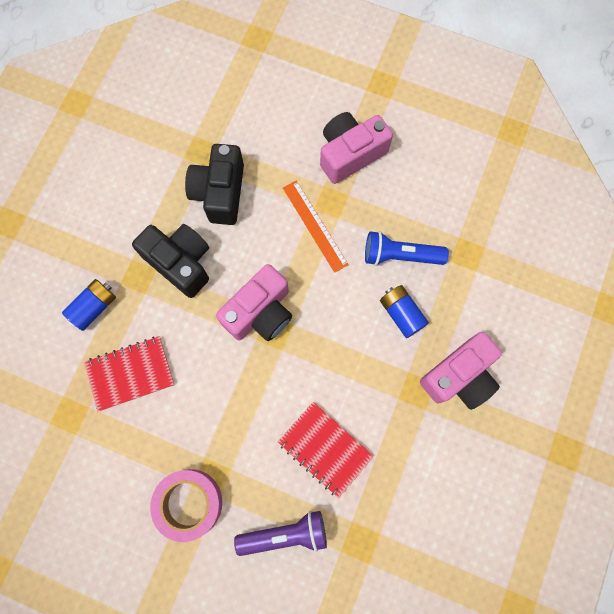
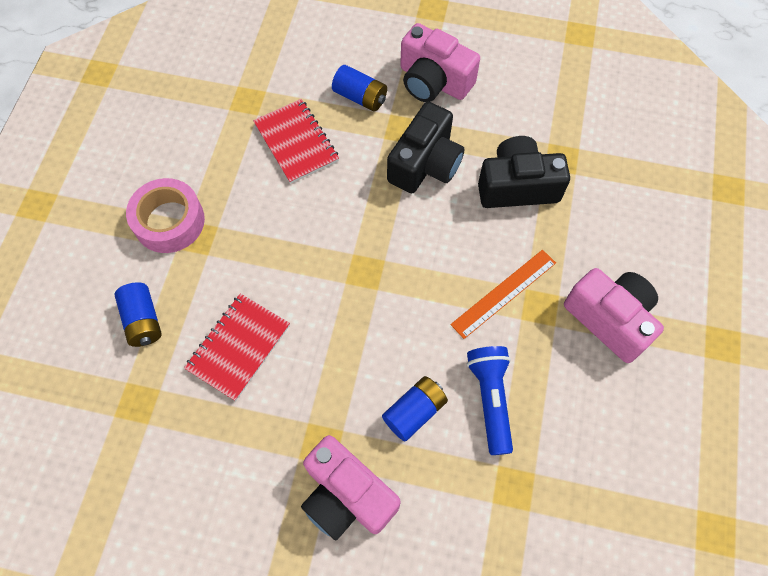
camera: 80 degrees right, 10 degrees down
(260, 312) = (385, 252): pink camera -> pink camera (433, 81)
(285, 533) = (143, 320): purple flashlight -> blue battery

